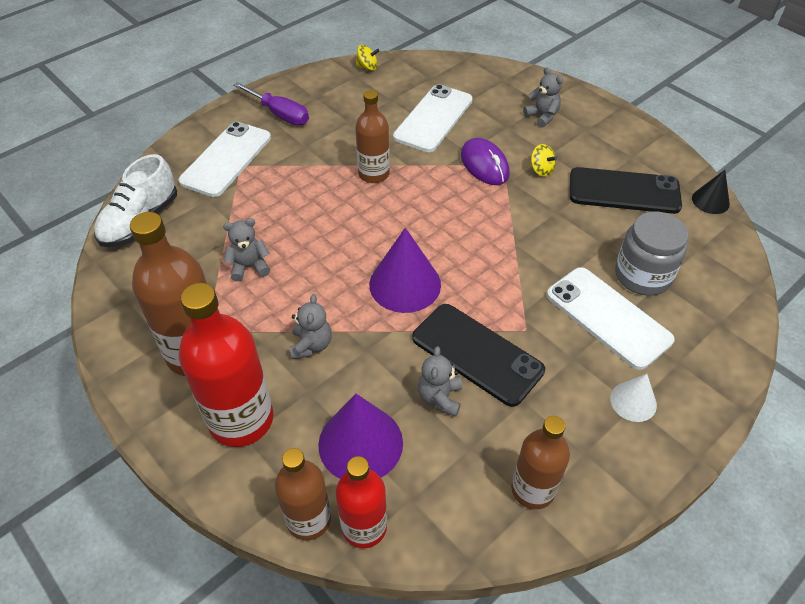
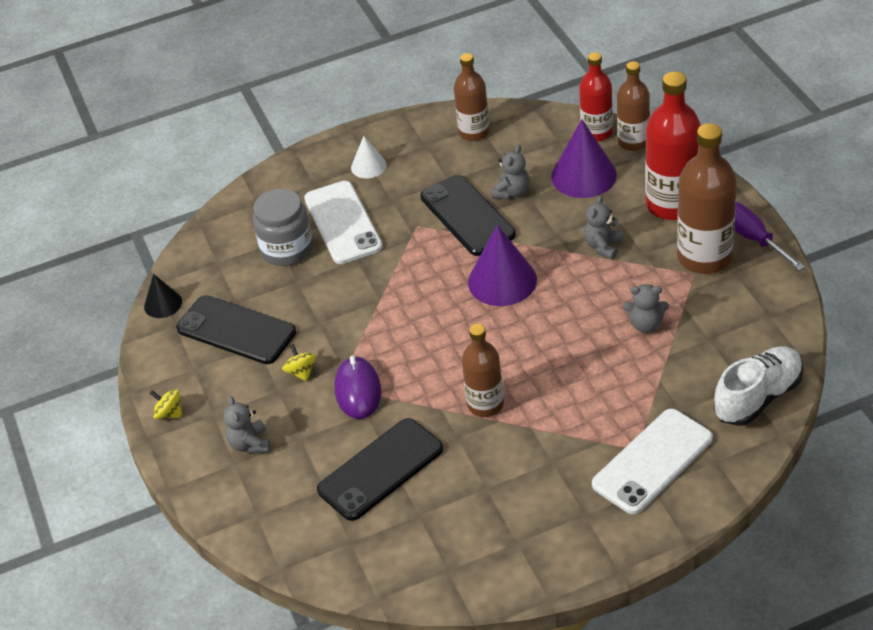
camera: 155 degrees left, 5 degrees down
(279, 114) = (572, 521): purple screwdriver -> purple screwdriver (752, 238)
(367, 67) = (426, 584): yellow spinning top -> yellow spinning top (169, 413)
(433, 118) = (380, 469): white phone -> black phone

